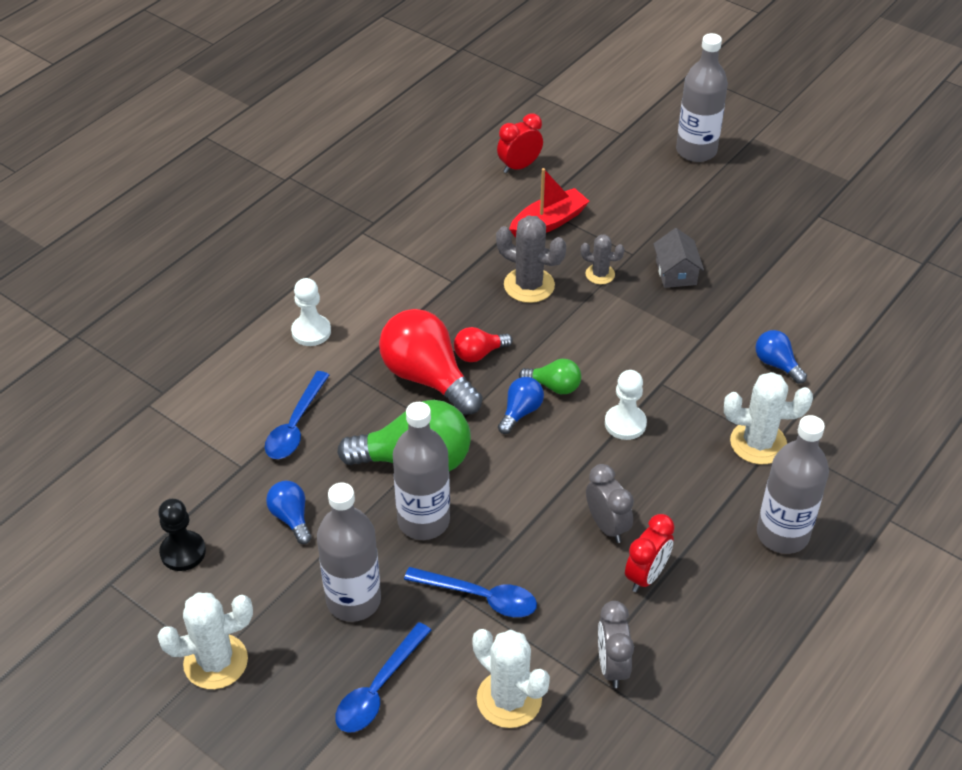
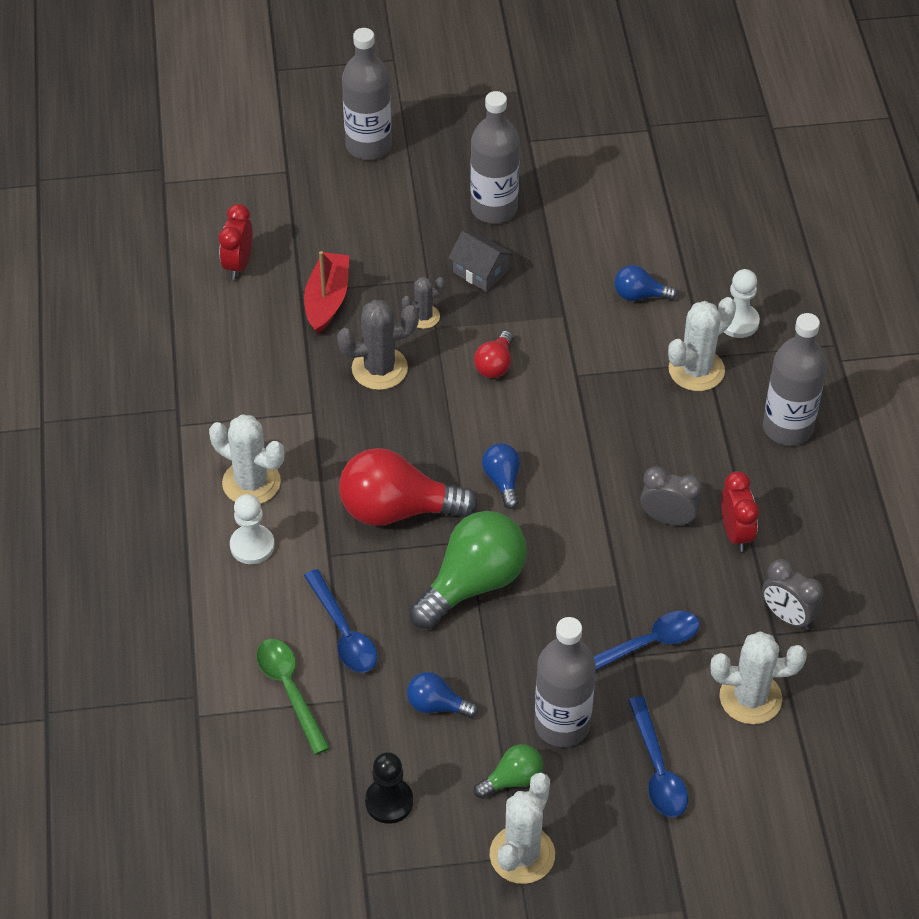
camera: 45 degrees left, 5 degrees up
(218, 433) = (290, 690): none -> green spoon
(360, 295) = (251, 482): none -> white cactus
(423, 521) = (537, 624): grey bottle -> grey bottle (494, 208)
(479, 354) = (412, 458): red light bulb -> red light bulb (495, 365)
(554, 386) = (502, 440): green light bulb -> green light bulb (512, 779)
(625, 423) = (588, 429): white pawn -> white pawn (738, 322)

